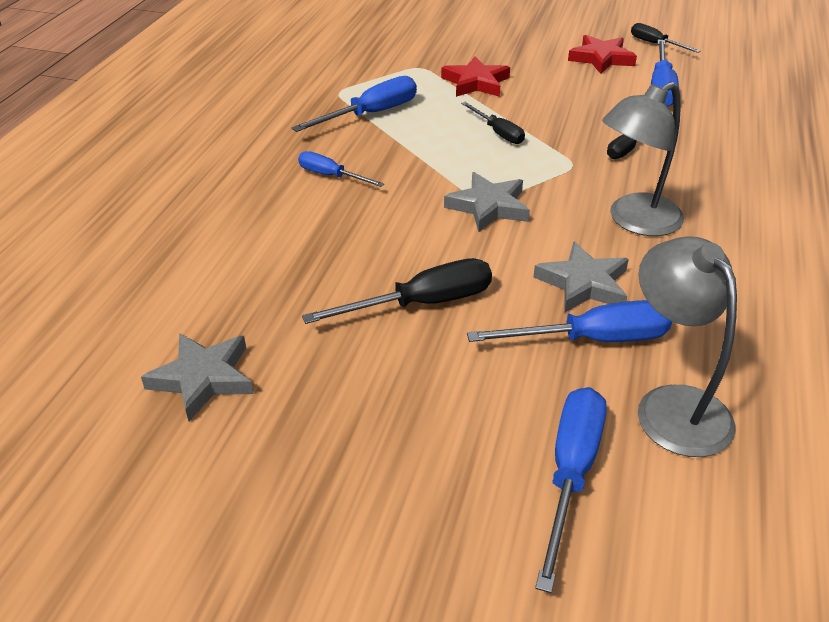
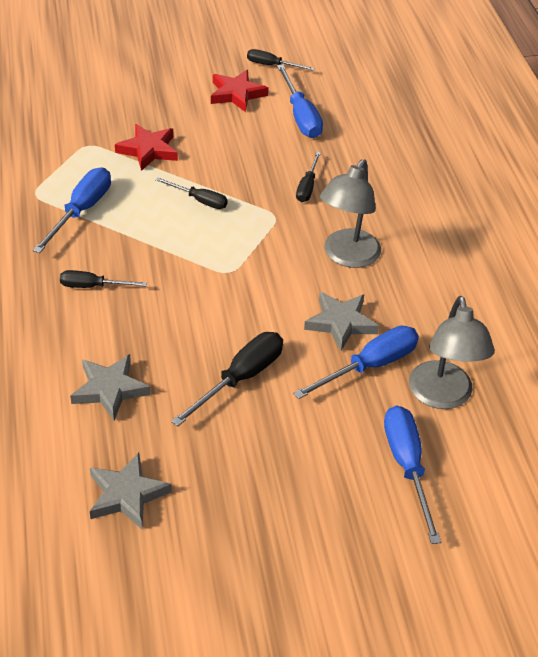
camera: 30 degrees left, 5 degrees up
(331, 176) = (93, 286): blue screwdriver -> black screwdriver
(489, 207) = (236, 277): grey star -> grey star (110, 389)
(673, 405) = (442, 396): grey lamp -> grey lamp turned 135 degrees counterclockwise

